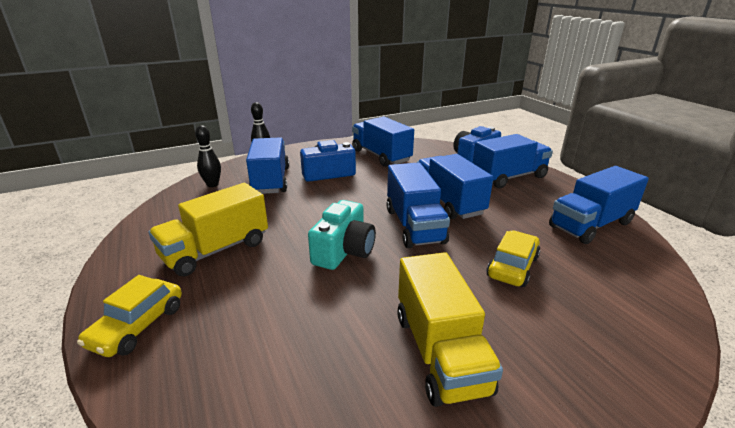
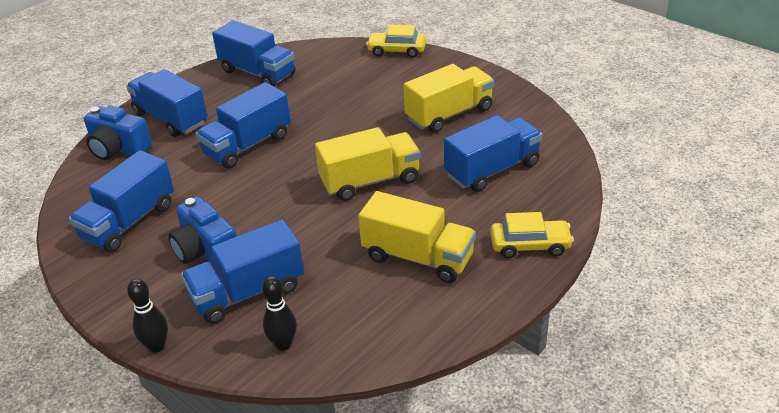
camera: 110 degrees left, 10 degrees up
(344, 251) = (370, 181): turquoise camera -> yellow truck
(414, 225) = (305, 155): blue truck -> blue truck (492, 170)
(512, 266) = (342, 100): yellow car -> yellow car (396, 50)

